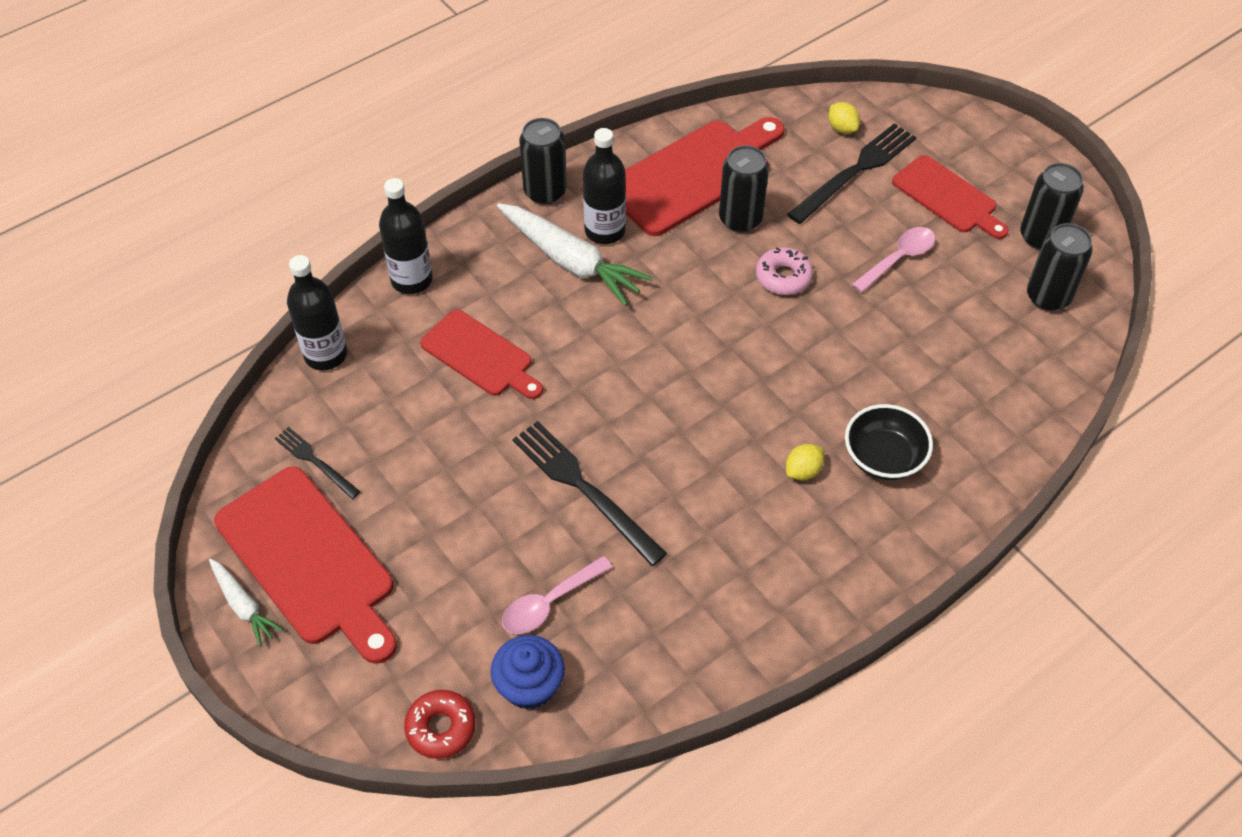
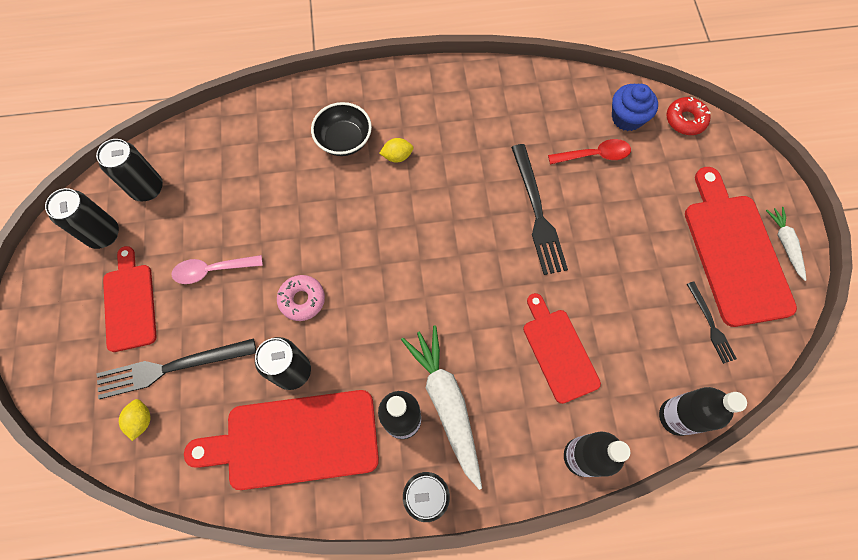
camera: 150 degrees left, 15 degrees up
(549, 603) = (594, 155): pink spoon -> red spoon

